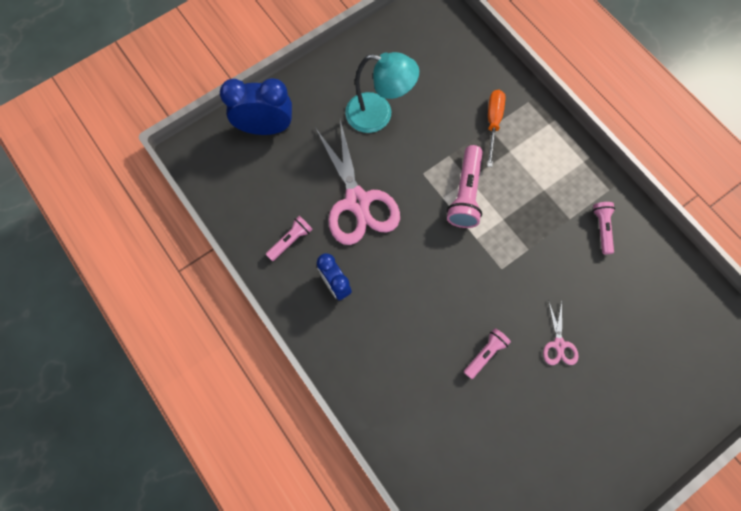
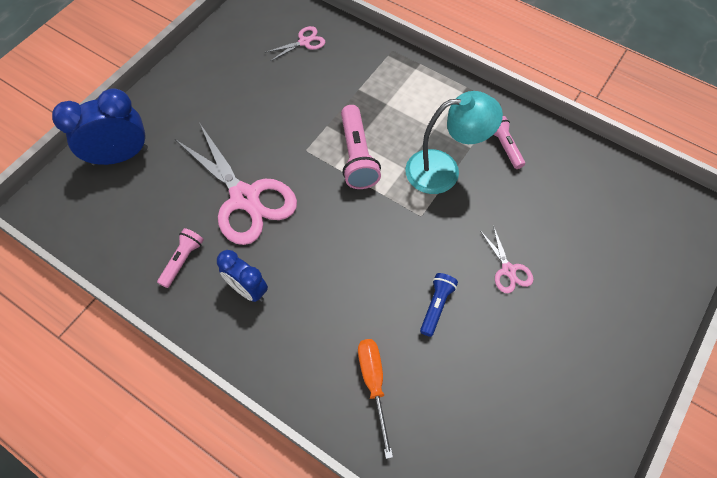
camera: 20 degrees left, 10 degrees down
(378, 115) = (240, 109): turquoise lamp -> turquoise lamp (444, 170)
(456, 64) = (304, 42): none -> pink scissors
(485, 354) = (436, 306): pink flashlight -> blue flashlight
(493, 123) = (360, 83): orange screwdriver -> orange screwdriver (374, 384)

